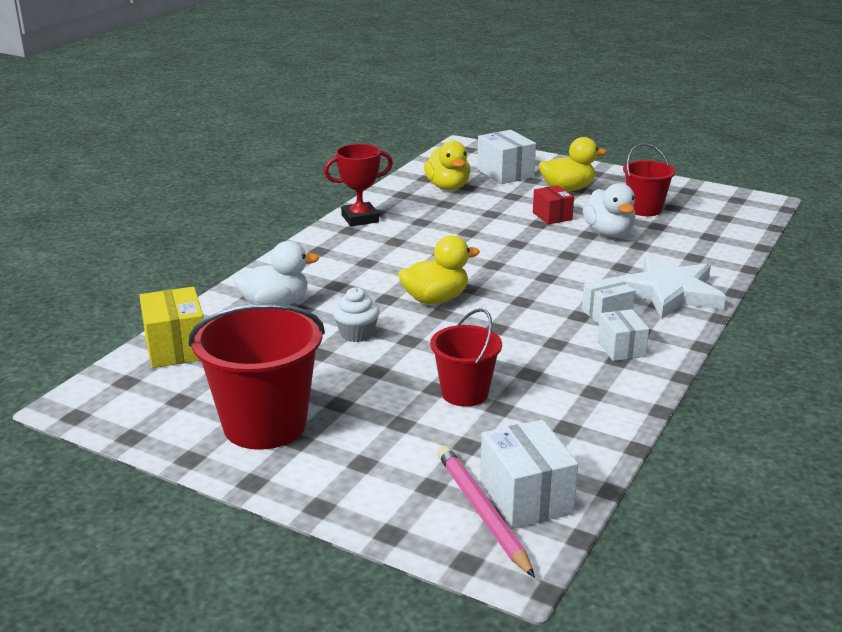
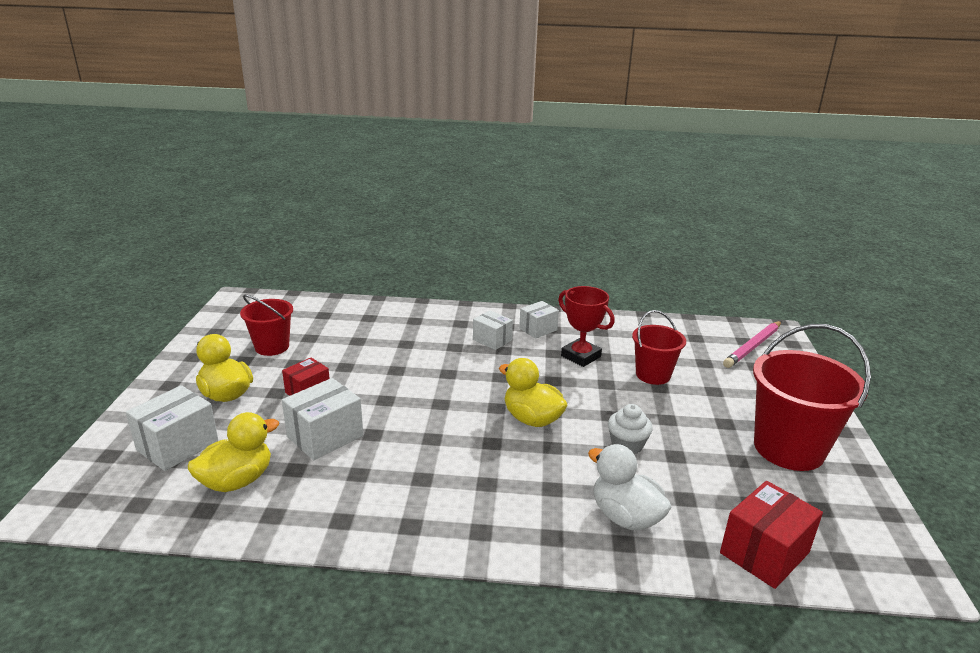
camera: 115 degrees left, 0 degrees up
(176, 348) = (764, 553): yellow box -> red box
(360, 218) = (370, 527): red trophy -> red trophy (581, 356)
(526, 498) = (725, 336): white box -> white box (325, 436)
(608, 233) = (337, 357): white duck -> none
(669, 292) = (439, 321): white star -> none

